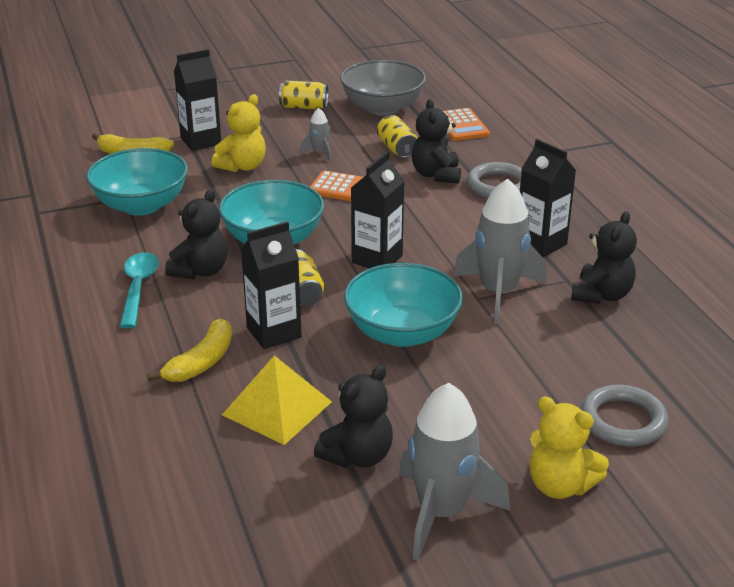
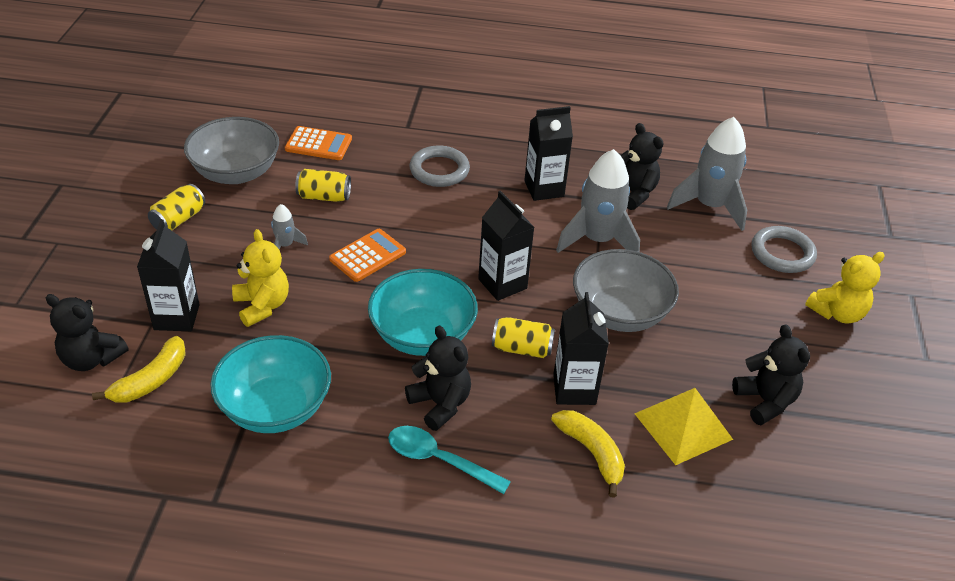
camera: 65 degrees left, 10 degrees up
(402, 332) = (619, 313): turquoise bowl -> grey bowl
(436, 175) = (392, 194): black teddy bear -> black teddy bear (91, 359)
(442, 513) = (845, 382): grey rocket -> grey rocket (709, 206)

